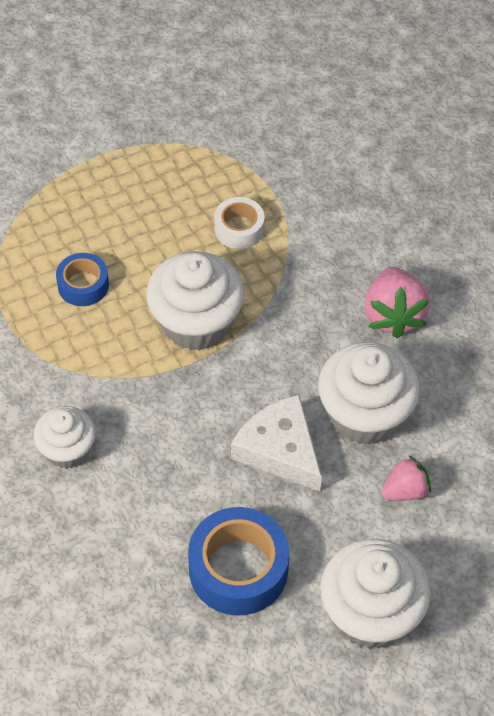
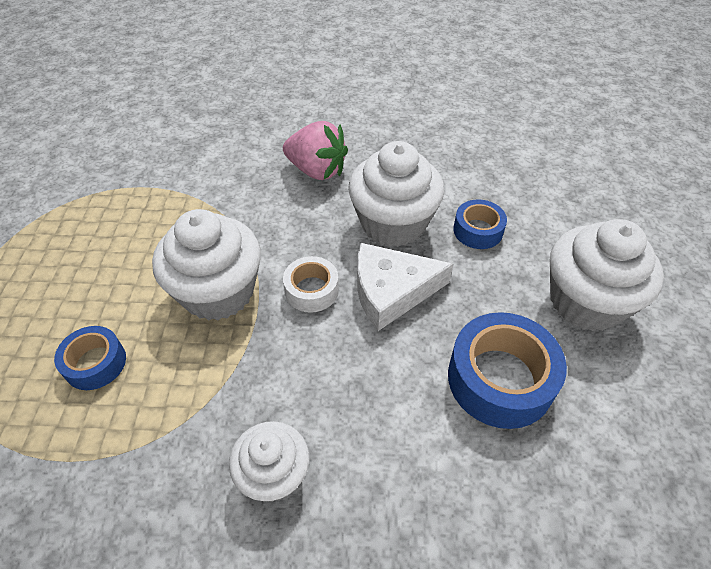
camera: 60 degrees left, 5 degrees down
(239, 228) = (155, 221): white tape -> white tape (311, 290)
(405, 491) = (478, 230): pink strawberry -> blue tape

